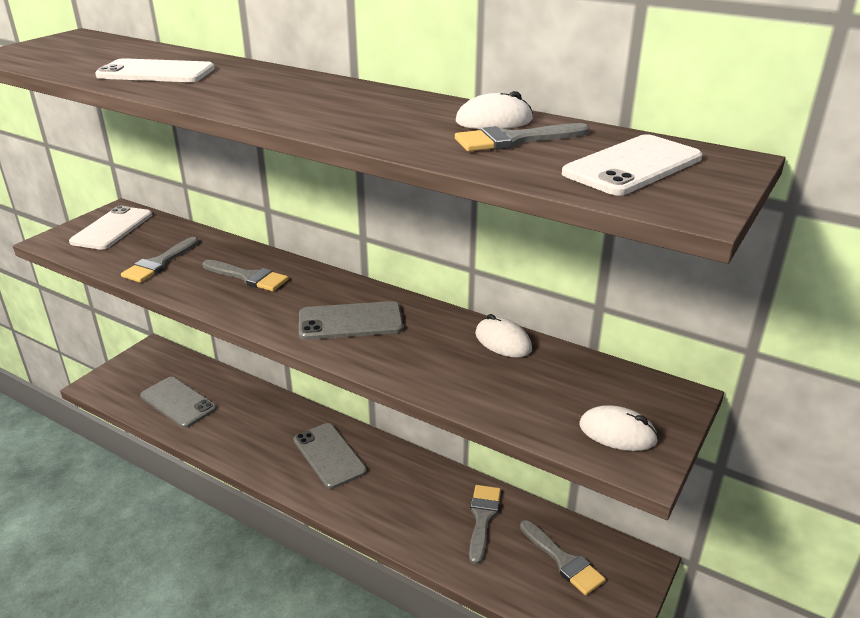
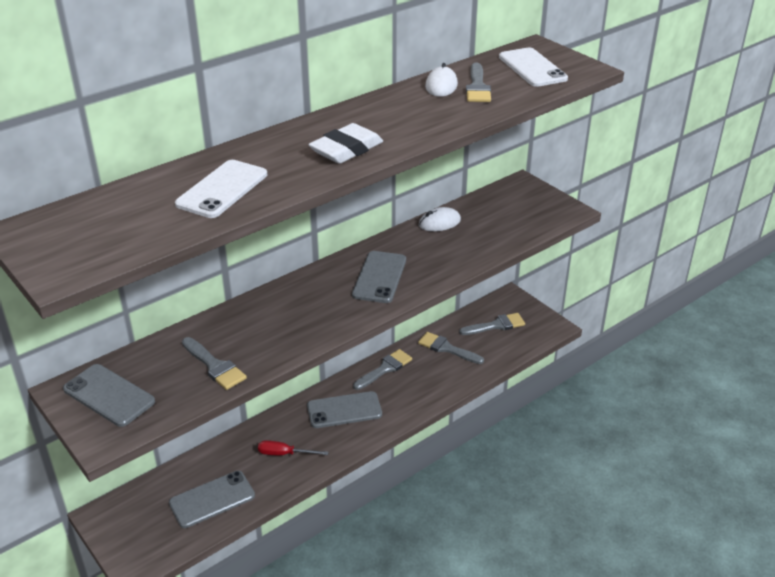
camera: 70 degrees left, 5 degrees up
(112, 228) = (109, 395): white phone -> grey phone
(248, 277) = (279, 317): grey brush -> grey brush (385, 369)
(249, 430) = (284, 454): none -> red screwdriver
(268, 101) = (346, 149): none -> white eraser
(617, 433) = (543, 210): white mouse -> none

